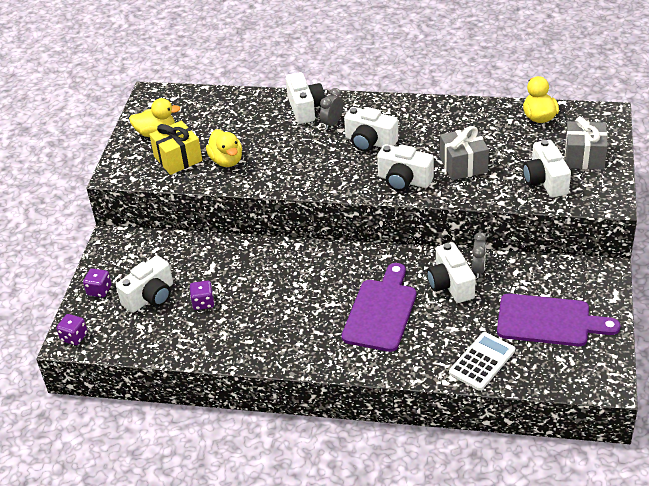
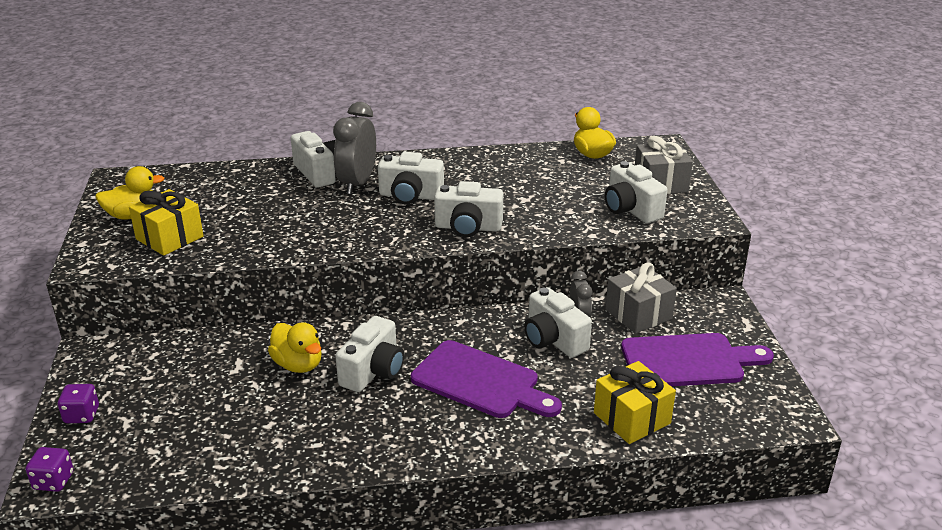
camera: 20 degrees left, 10 degrees down
(150, 297) = (160, 412): white camera -> white camera (373, 371)
(203, 303) = (238, 408): purple dice -> none
(226, 161) = (236, 233): yellow duck -> yellow duck (298, 365)
(332, 123) = (357, 183): grey clock -> grey clock, size x1.77
(381, 311) = (480, 382): purple cutting board -> purple cutting board turned 120 degrees clockwise
(463, 165) = (530, 205): grey gift -> grey gift (638, 314)
(482, 361) = (631, 418): white calculator -> yellow gift

